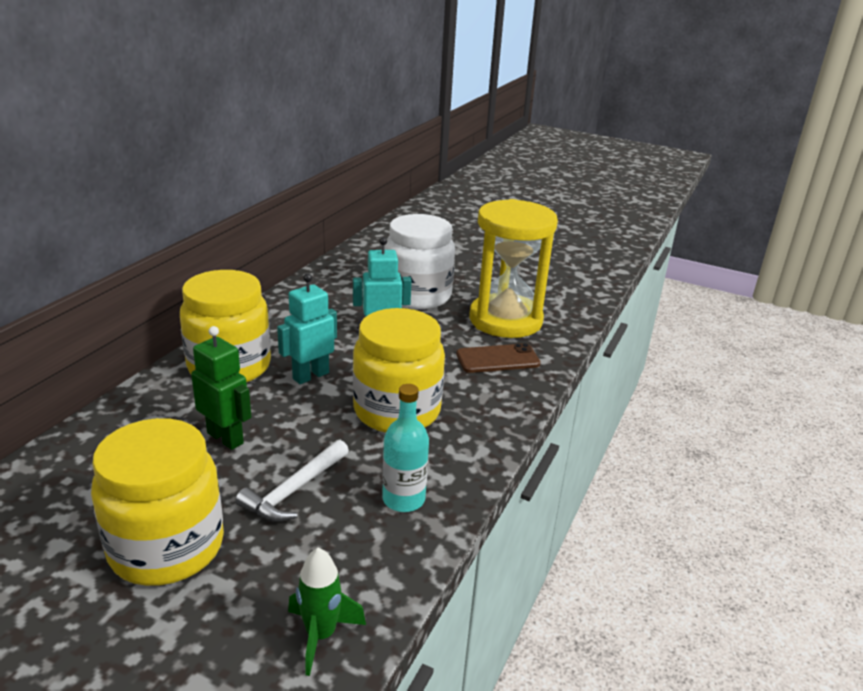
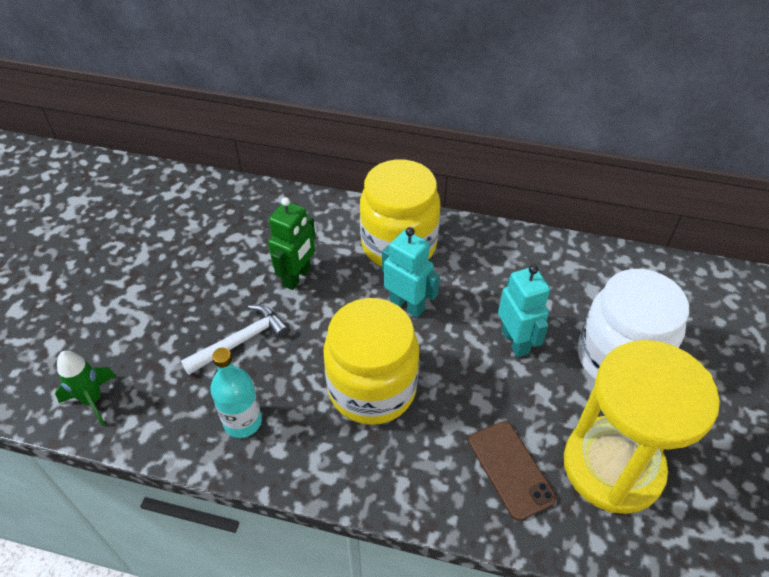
camera: 80 degrees right, 20 degrees up
(166, 547) = (170, 287): yellow jar -> none
(294, 490) = (241, 341): white hammer -> white hammer turned 120 degrees clockwise

